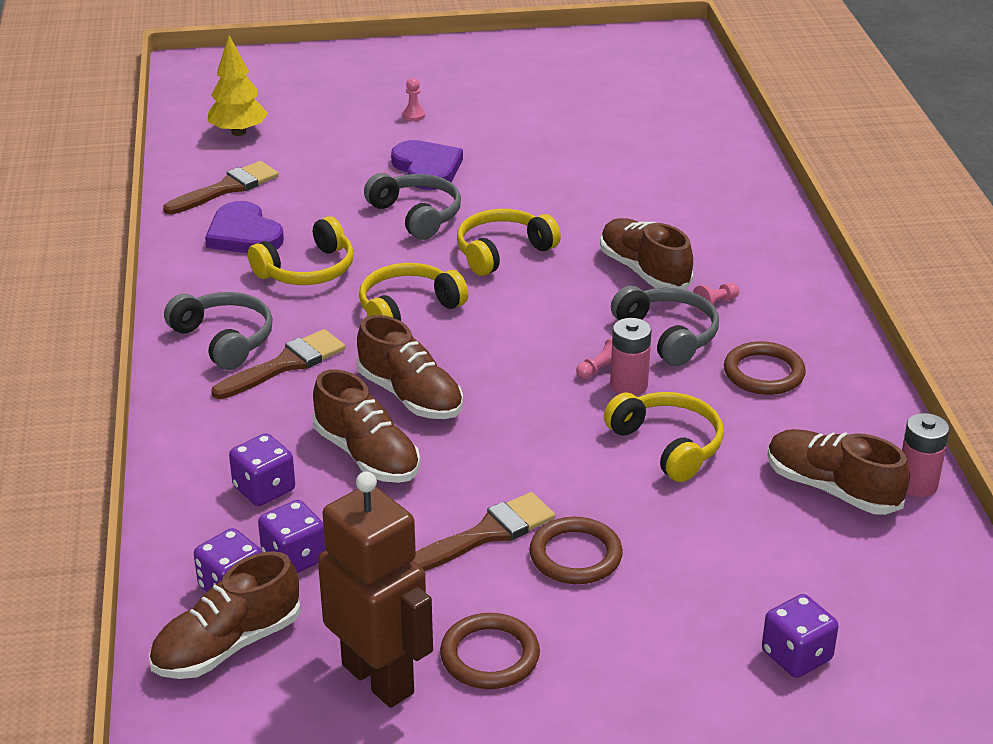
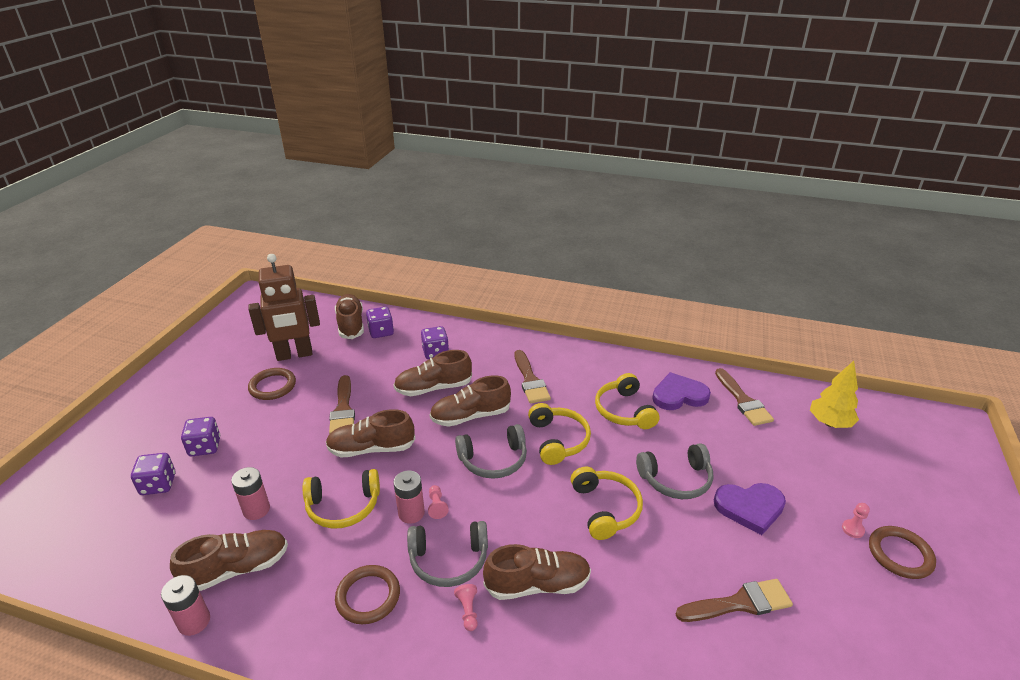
camera: 115 degrees right, 0 degrees up
(224, 339) = (567, 366): grey headphones -> grey headphones (493, 460)
(294, 558) = (383, 350): purple dice -> purple dice (205, 447)
(548, 465) = (371, 449): none -> brown shoe
(561, 163) = (739, 603): none -> brown brush
(575, 555) = (300, 433): brown ring -> brown ring (900, 554)
(742, 521) = (256, 510): none -> pink battery

